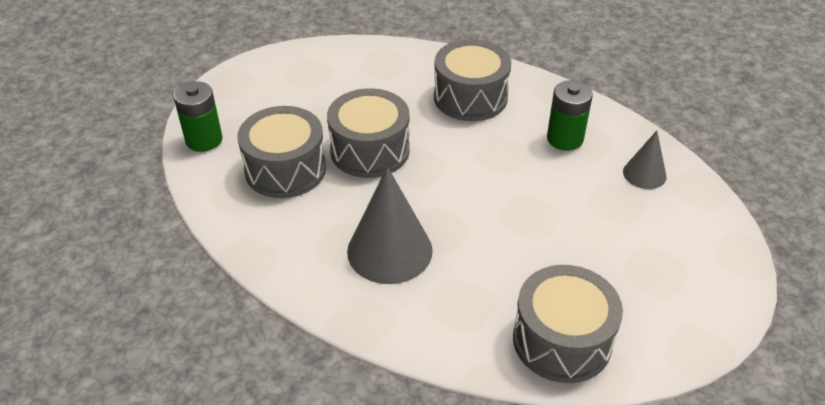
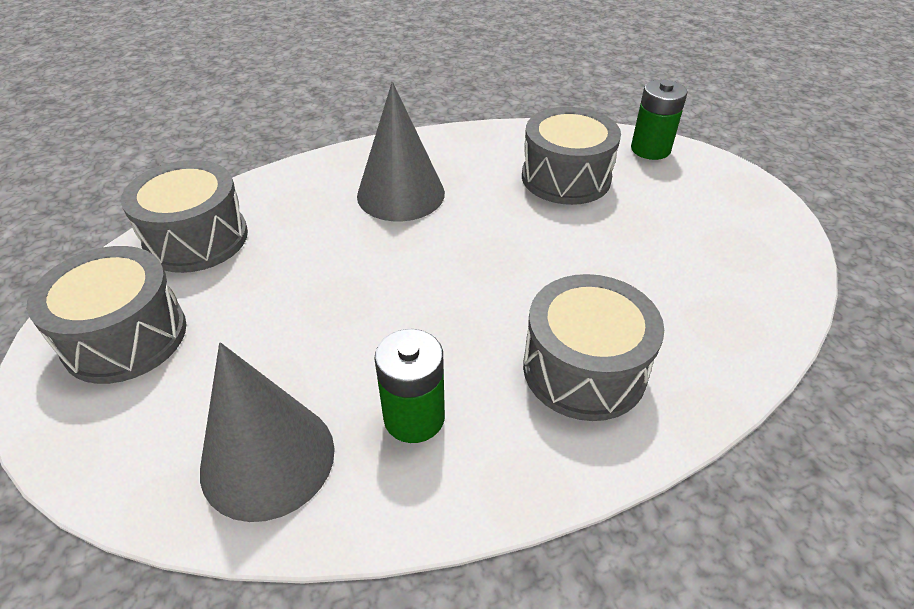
camera: 125 degrees right, 0 degrees up
(370, 150) = (548, 236): grey drum -> grey drum (125, 337)
(644, 174) = (268, 459): grey cone -> grey cone, size x1.82

